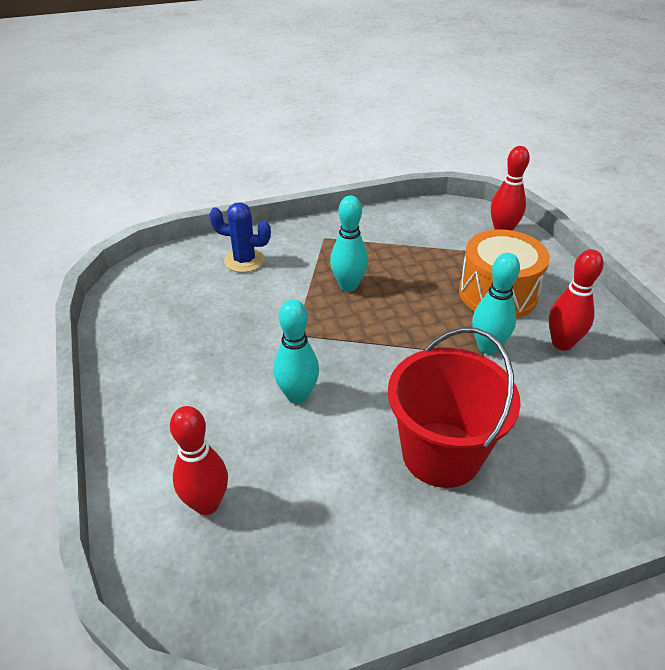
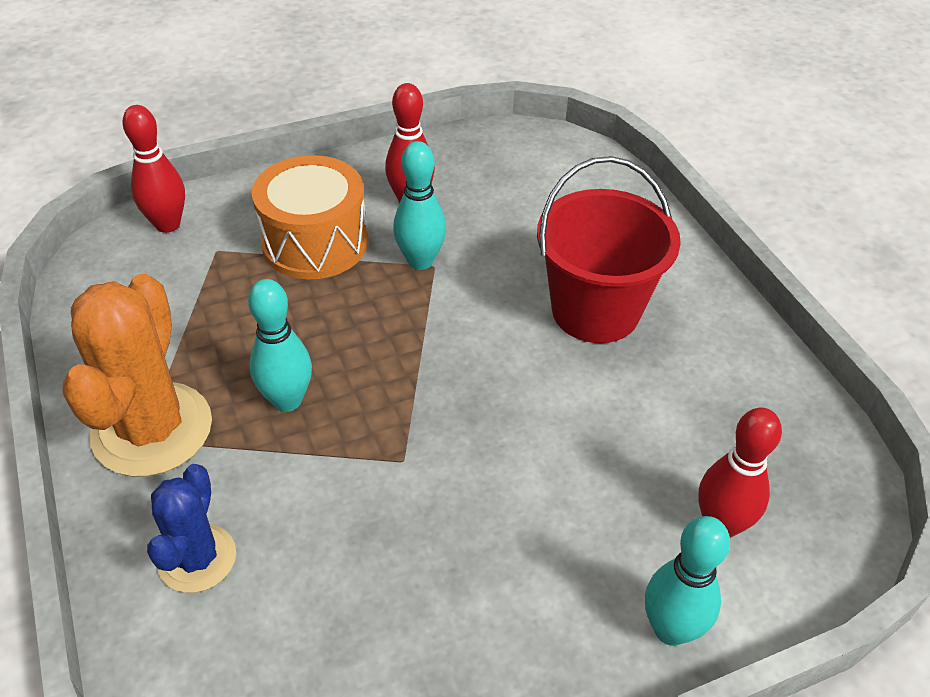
camera: 95 degrees left, 5 degrees up
(297, 395) = (528, 447): turquoise bowling pin -> turquoise bowling pin (671, 629)
(330, 240) = (152, 429): none -> orange cactus

